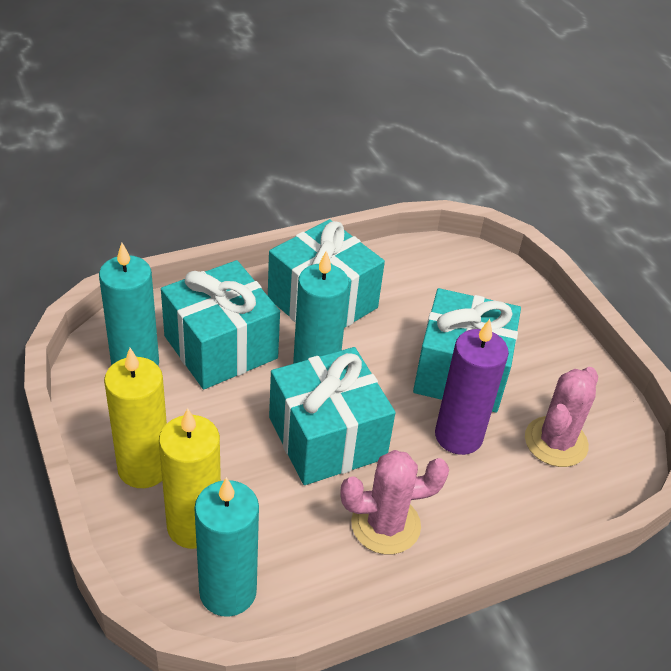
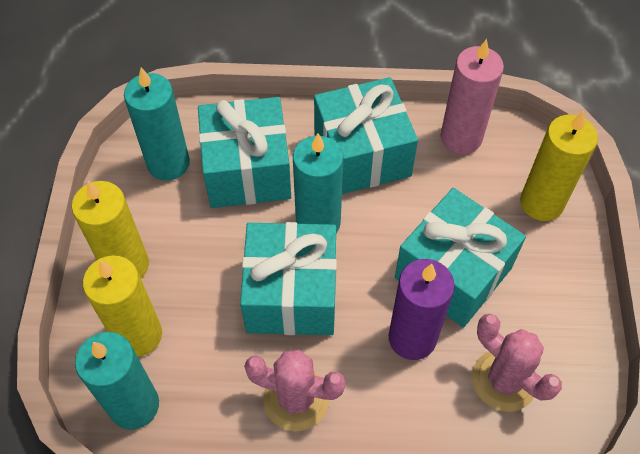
camera: 30 degrees right, 15 degrees up
(402, 265) = (461, 137): none -> pink candle
(500, 296) = (541, 203): none -> yellow candle
(556, 442) = (504, 380): pink cactus -> pink cactus turned 75 degrees clockwise

